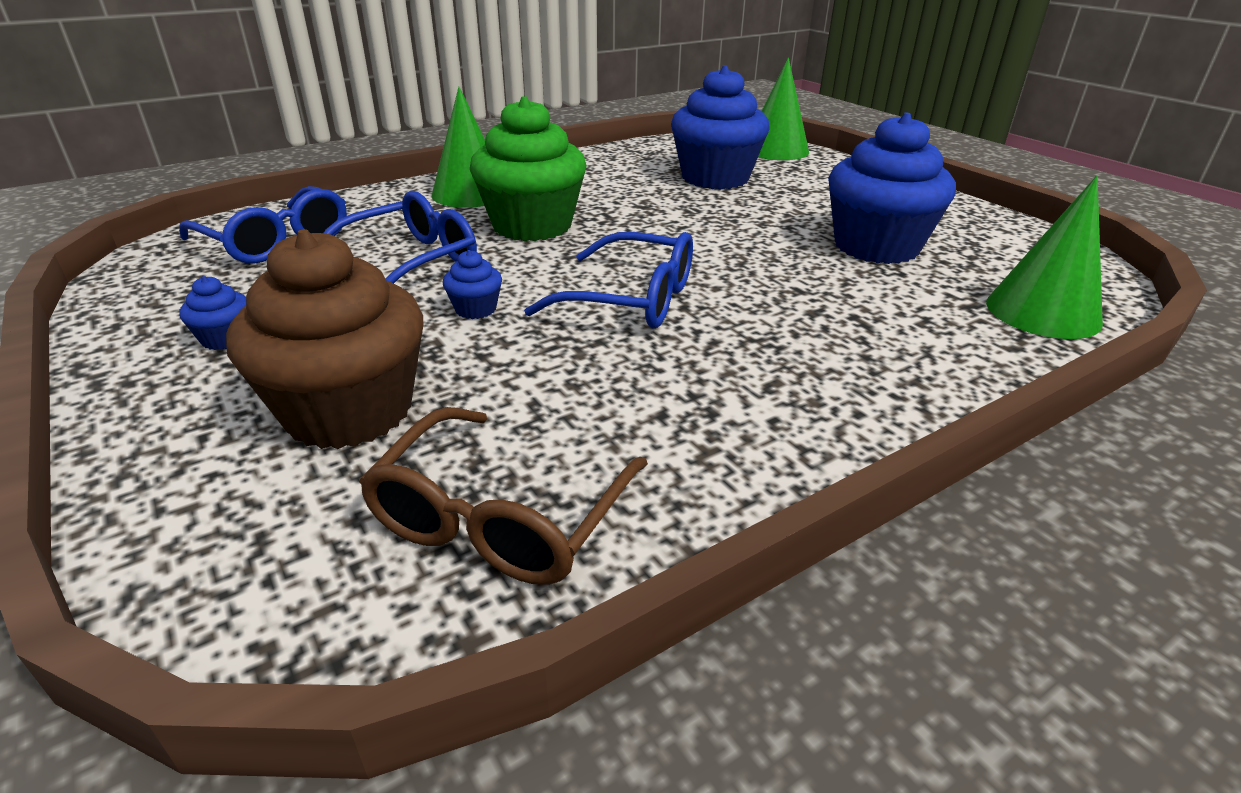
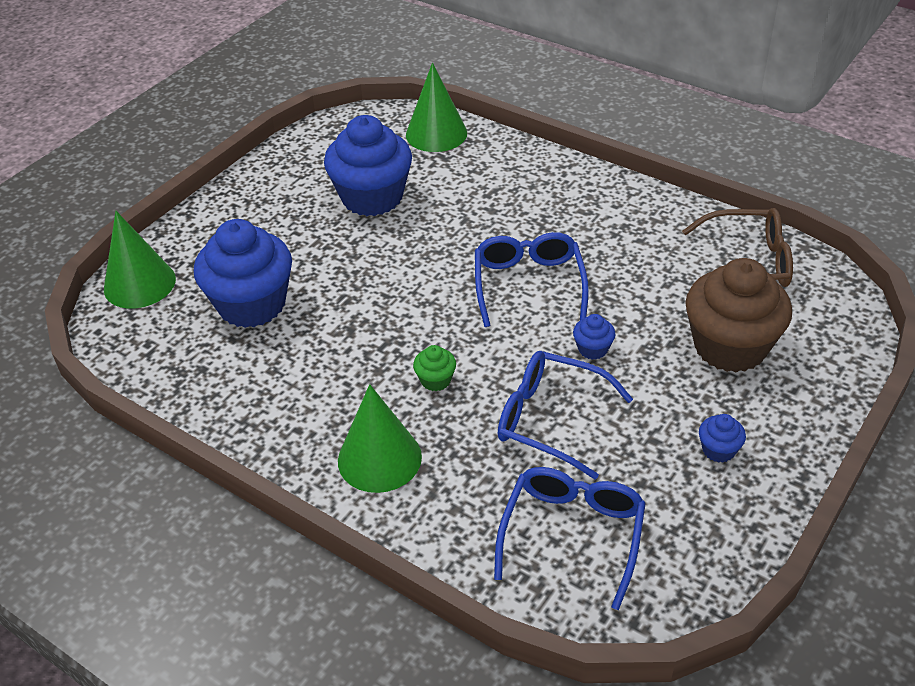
camera: 110 degrees left, 10 degrees up
(532, 226) = (435, 380): green cupcake -> green cupcake, size x0.41

